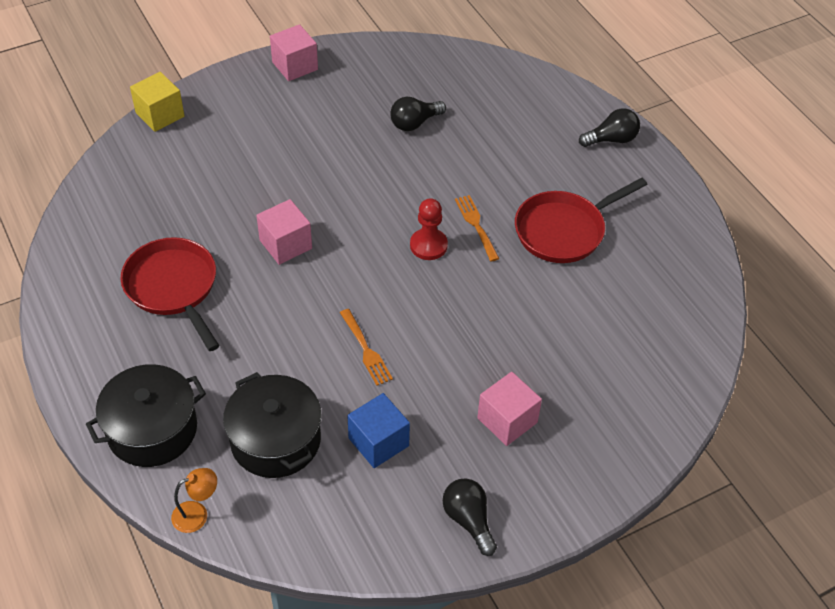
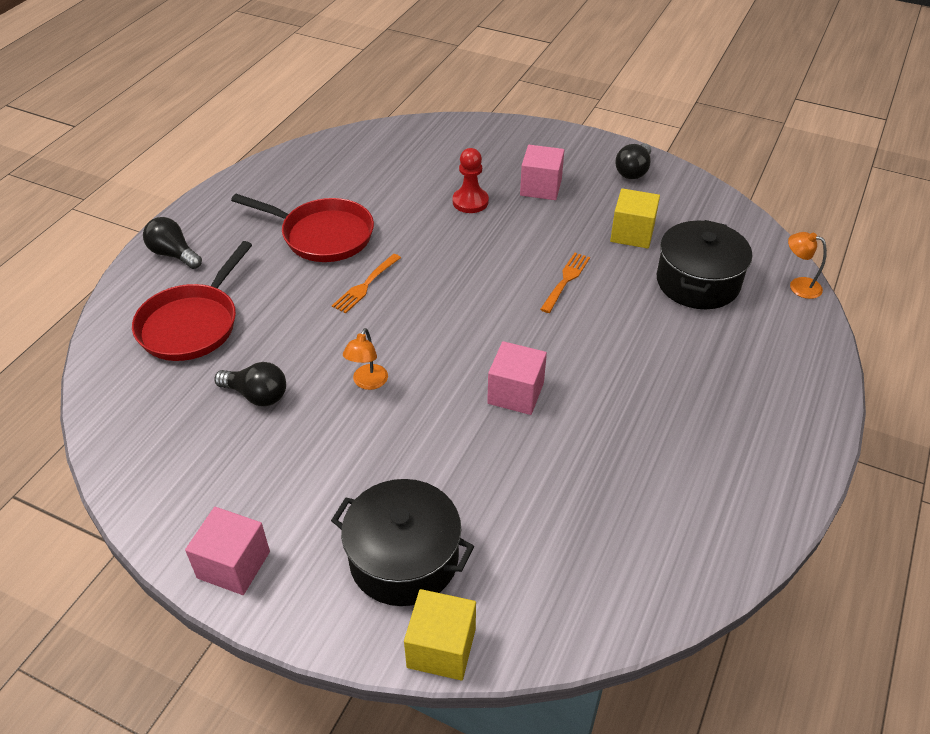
camera: 125 degrees left, 5 degrees down
(152, 429) = (781, 353): black pot -> black pot (404, 559)
(173, 288) = (651, 439): red pan -> red pan (192, 324)
(372, 177) = (368, 383): none -> orange lamp
(378, 442) = (632, 233): blue cube -> yellow cube
(428, 245) = (419, 301): red pawn -> red pawn (470, 202)

